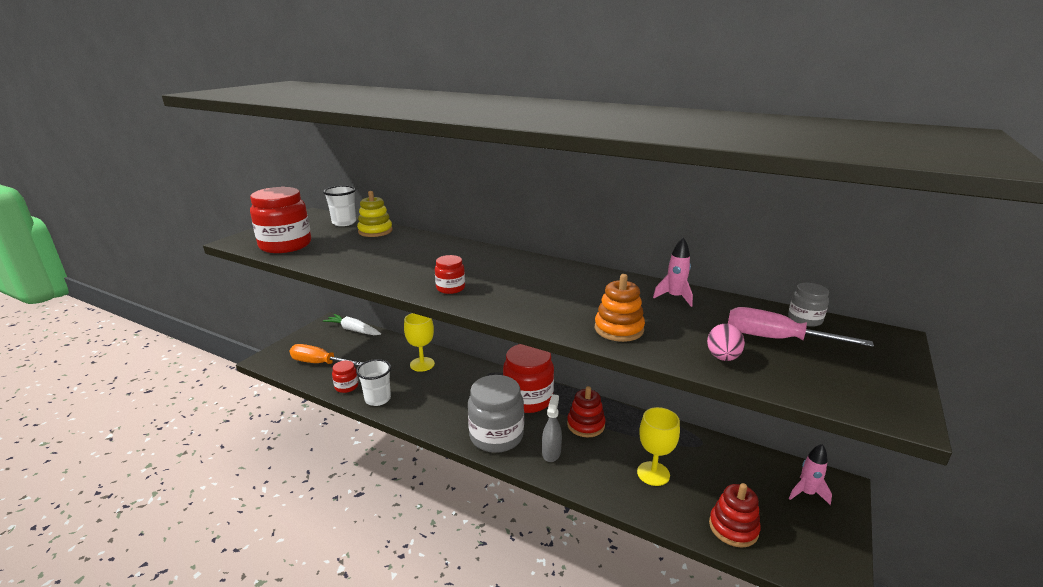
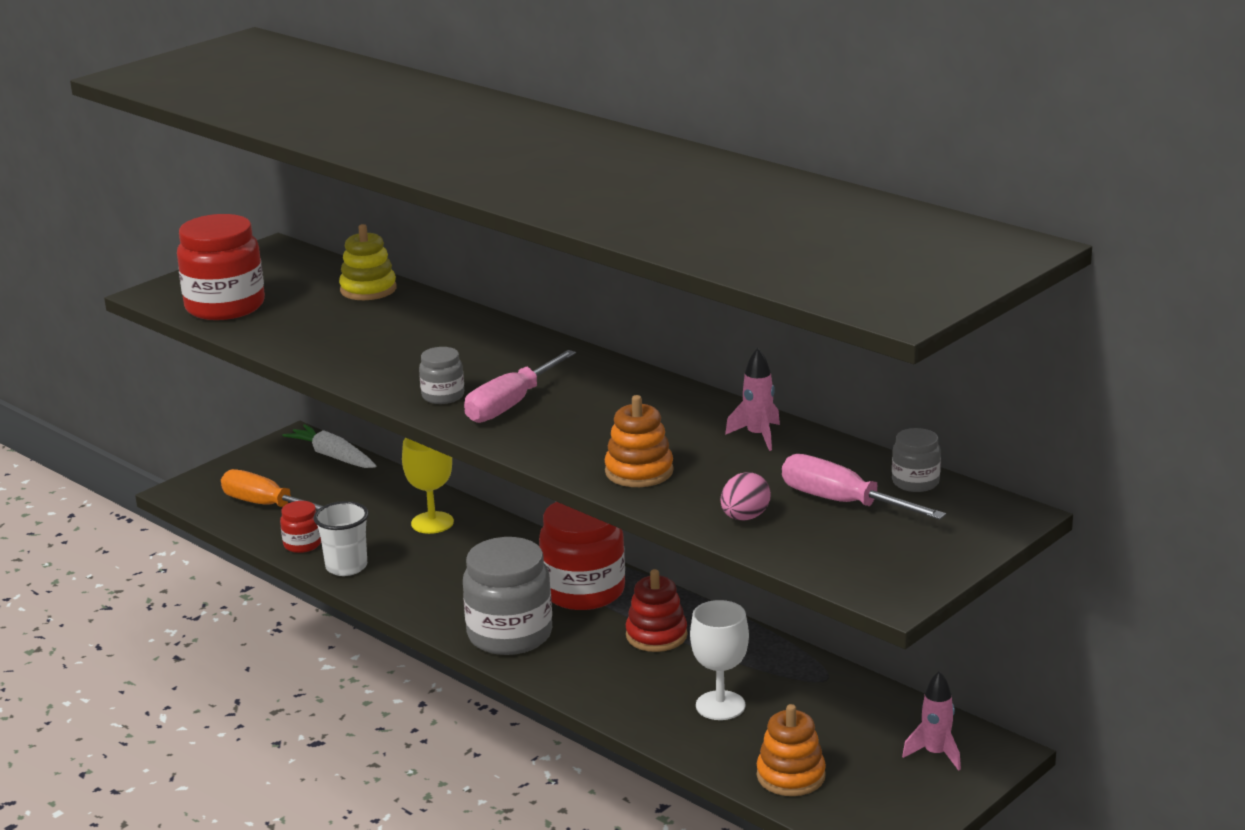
camera: 15 degrees right, 0 degrees up
(344, 223) = (323, 269): white cup -> none
(450, 288) = (443, 396): red jar -> grey jar
(499, 290) = (510, 405): none -> pink screwdriver
(551, 453) = (582, 664): grey spray bottle -> none
(653, 473) = (720, 705): yellow goblet -> white goblet
(733, 527) = (791, 776): red stacking toy -> orange stacking toy

